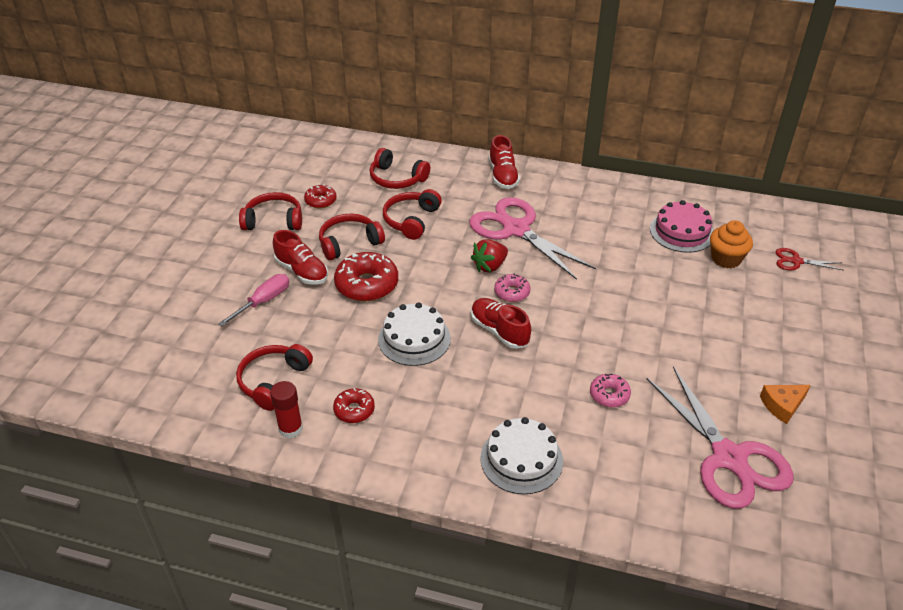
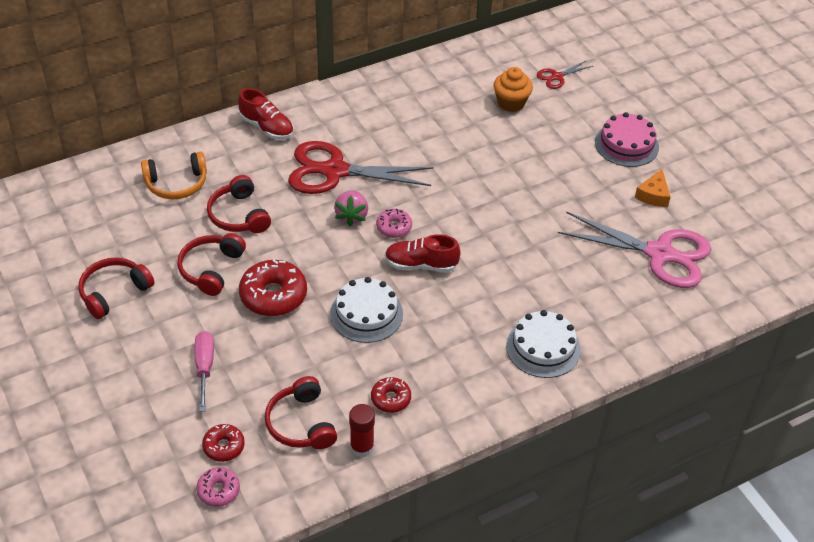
camera: 45 degrees left, 5 degrees up
(302, 271) = (203, 320): red shoe -> none
(320, 201) = (133, 247): red donut -> red donut (224, 446)
(397, 178) = (176, 184): red headphones -> orange headphones
(490, 266) = (352, 216): red strawberry -> pink strawberry
(516, 230) = (335, 171): pink scissors -> red scissors
(609, 395) = (547, 261): pink donut -> pink donut (218, 490)
(681, 232) = (458, 98): pink cake -> pink cake (626, 144)

